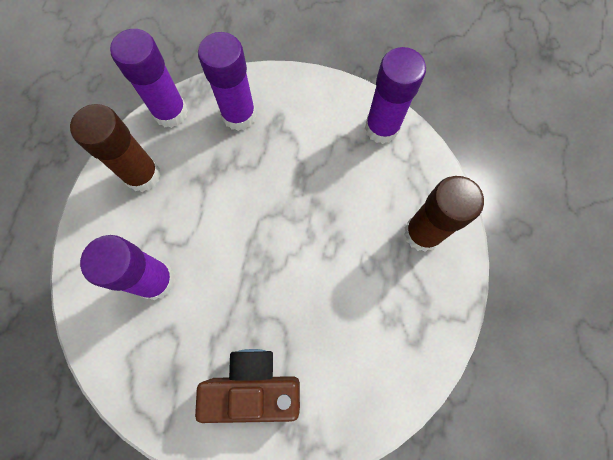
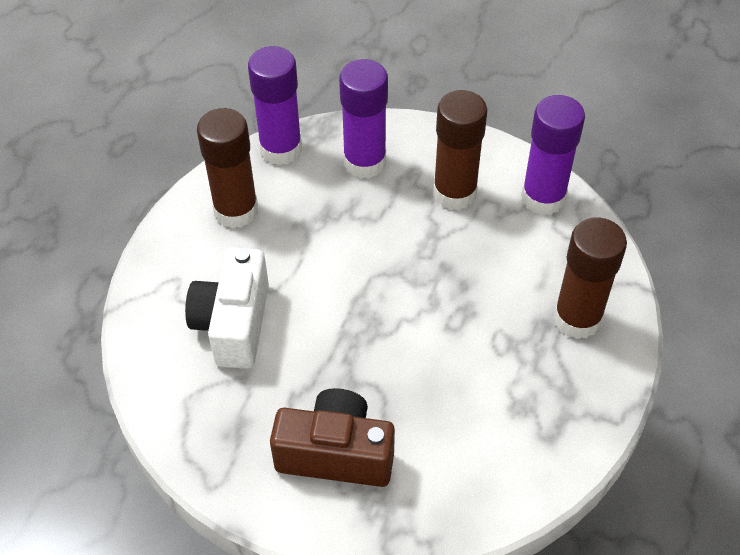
camera: 10 degrees right, 20 degrees down
(156, 280) = (233, 324): purple glue stick -> white camera
(313, 134) = (454, 193): none -> brown glue stick

